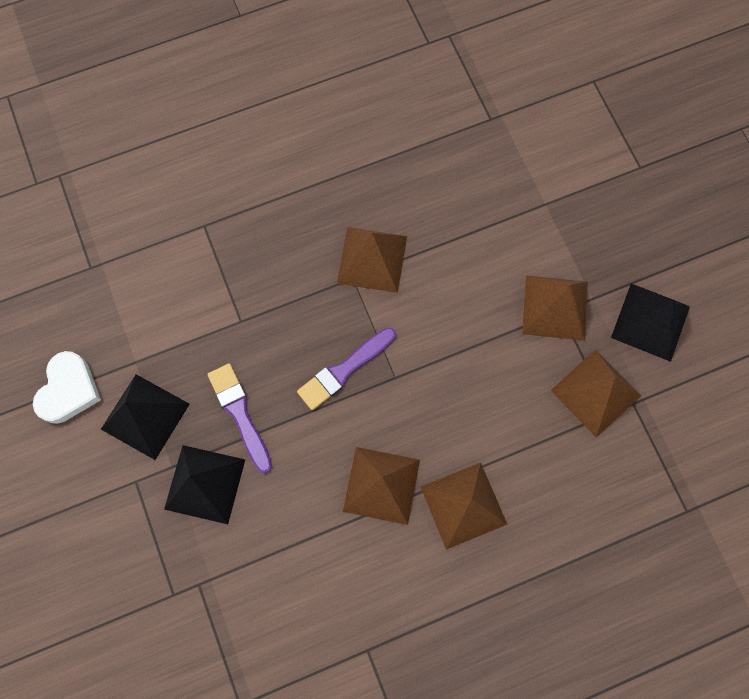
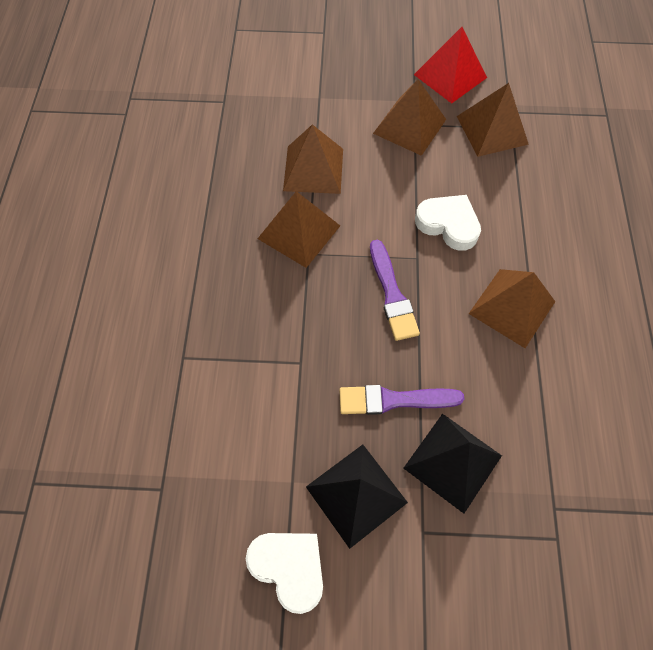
camera: 65 degrees left, 10 degrees down
(448, 392) = (448, 224): none -> white heart
(463, 505) = (552, 253): brown pyramid -> brown pyramid (313, 169)
(650, 321) = (450, 76): black pyramid -> red pyramid

